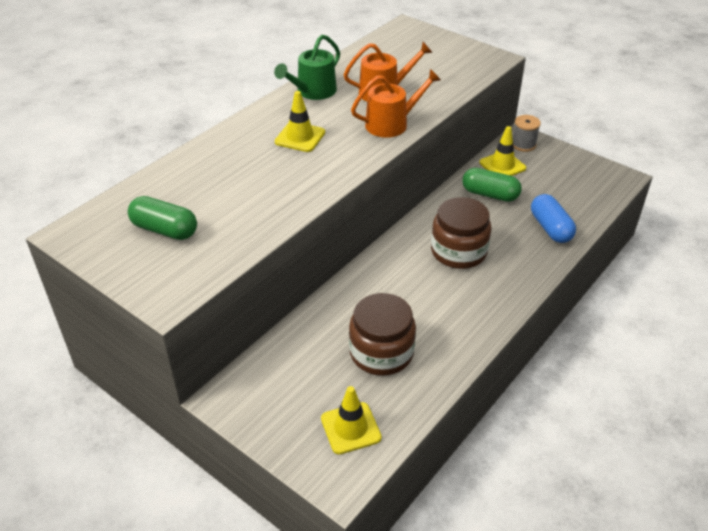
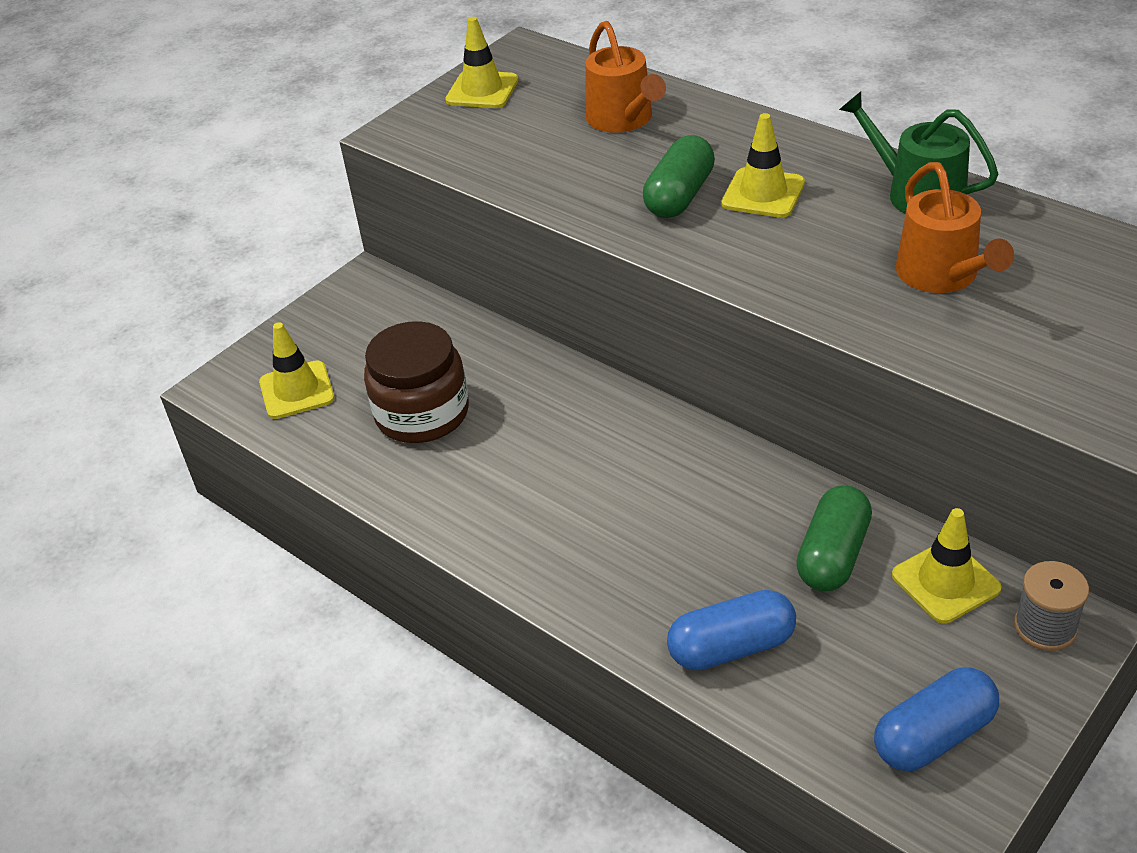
camera: 95 degrees right, 0 degrees up
(123, 253) = (482, 90): none -> yellow traffic cone
(165, 230) = (526, 110): green capsule -> green capsule (679, 196)
(391, 124) = (824, 289): orange watering can -> orange watering can (623, 119)
(458, 251) = (651, 503): brown jar -> none
(585, 177) = (934, 736): none -> blue capsule

